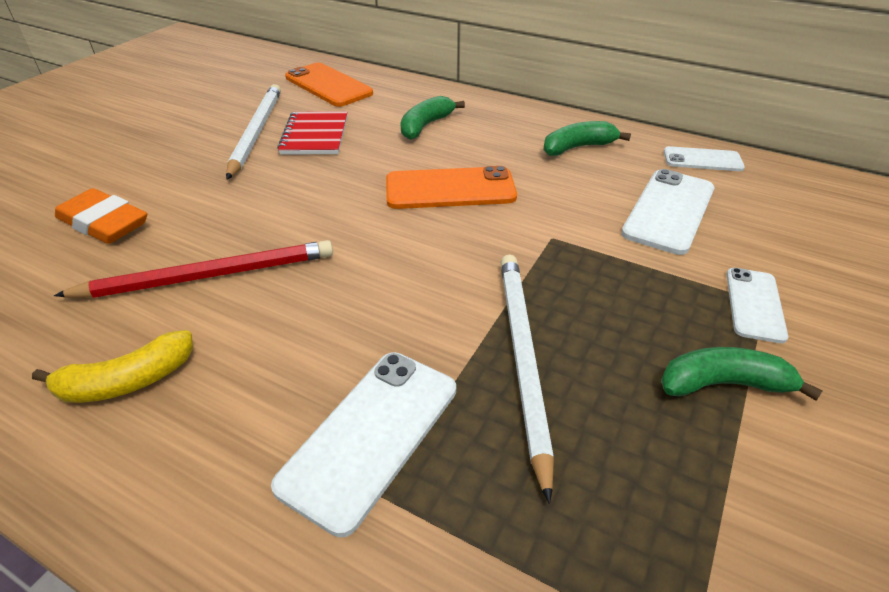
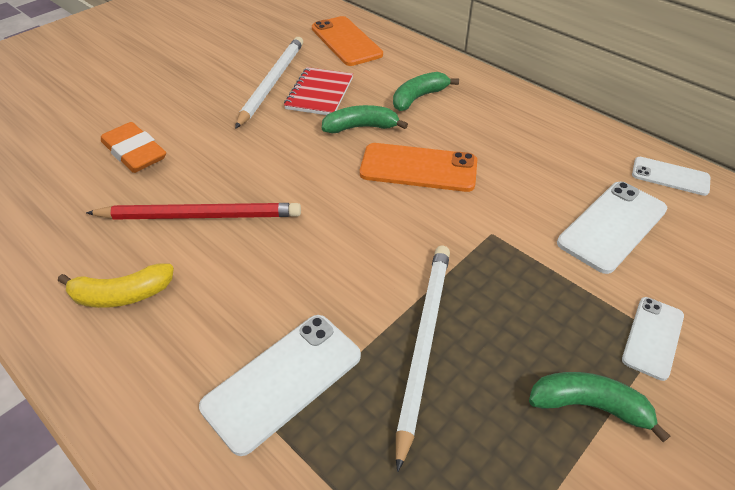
camera: 15 degrees right, 5 degrees up
(578, 147) = (551, 143): green banana -> green banana (361, 127)

